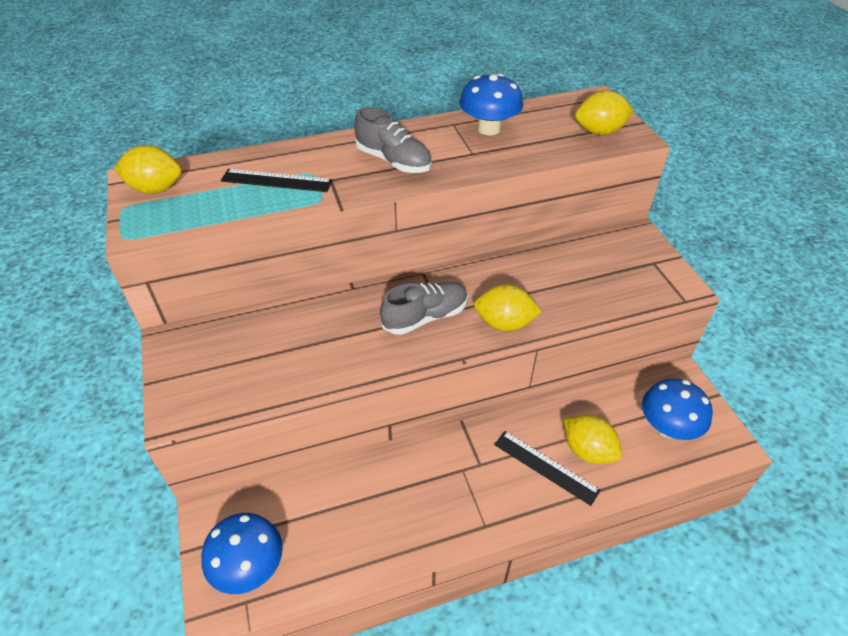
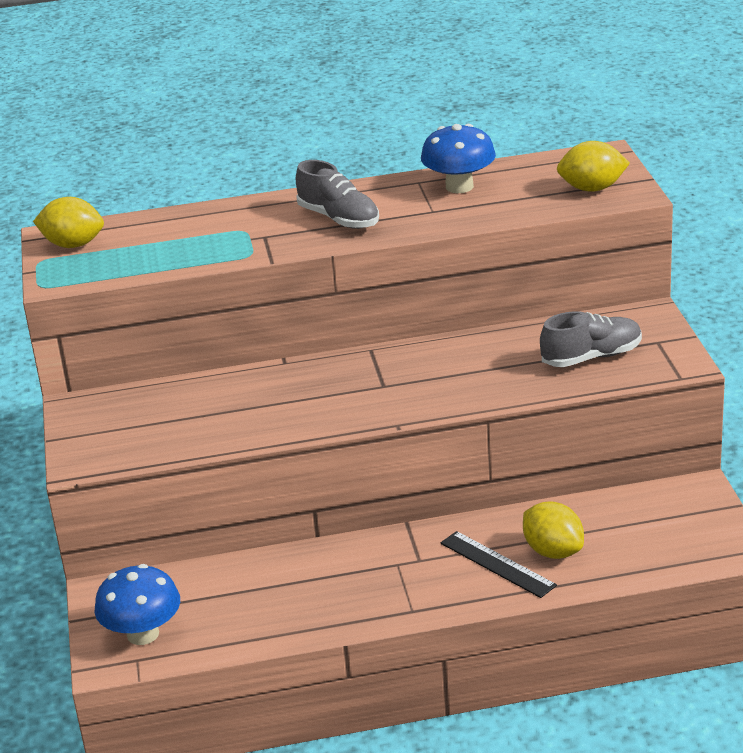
camera: 10 degrees right, 15 degrees down
(276, 180) = (204, 237): black ruler -> none
(425, 317) = (363, 389): grey shoe -> grey shoe (591, 357)
(504, 323) = (454, 395): yellow lemon -> none
(667, 427) = (661, 533): blue mushroom -> none

